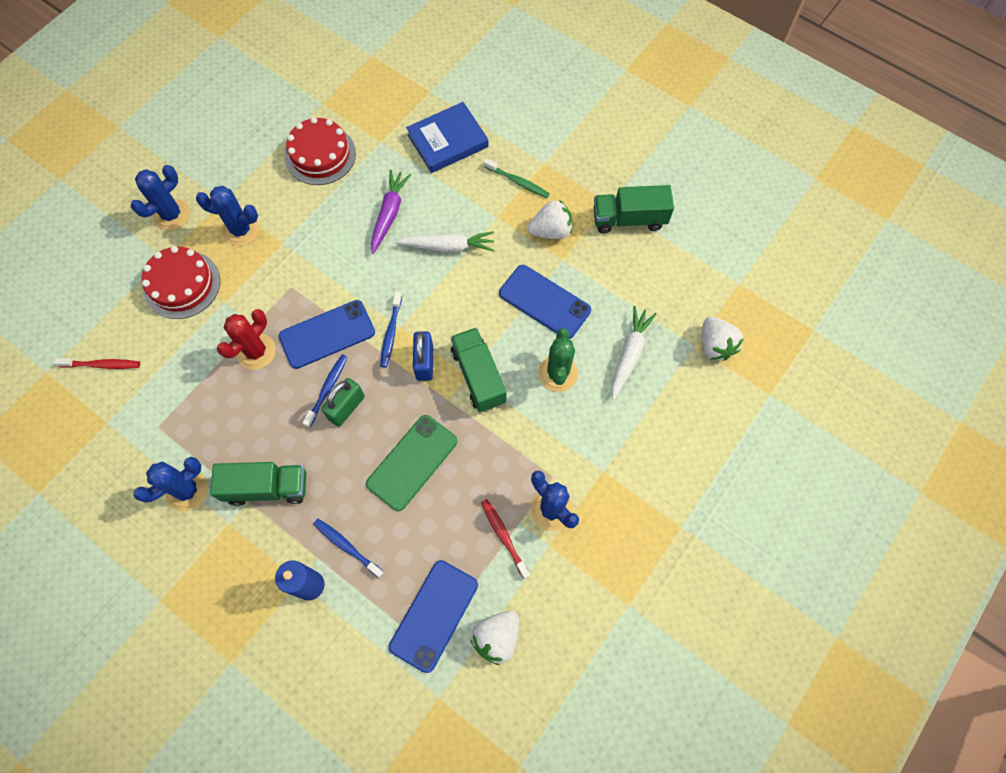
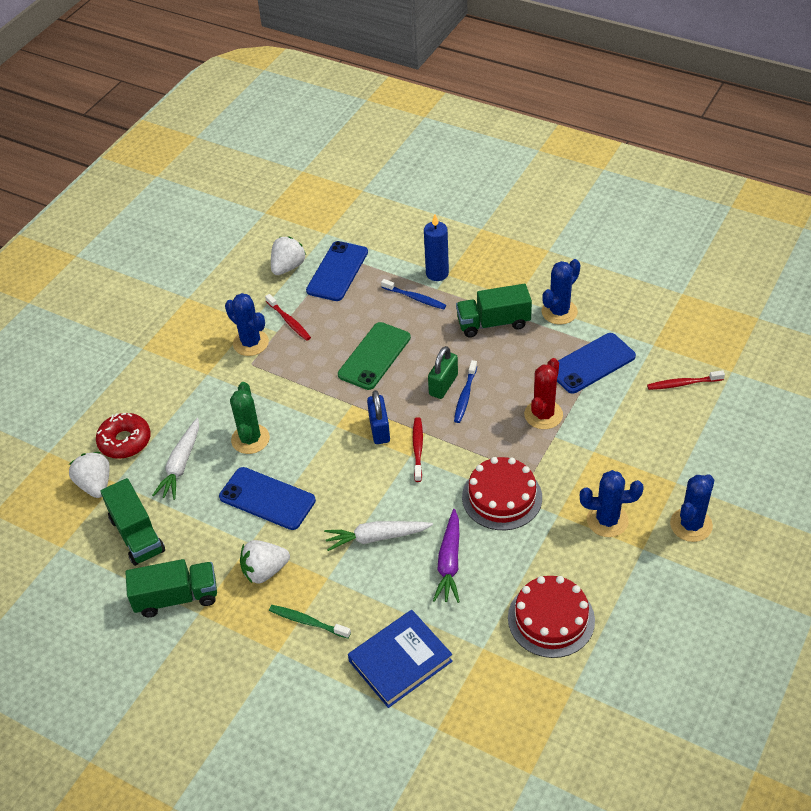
camera: 175 degrees right, 20 degrees down
(182, 284) = (644, 460): red cake -> red cake (502, 497)
(327, 334) = (480, 438): blue phone -> blue phone (591, 363)
(391, 333) = (418, 449): blue toothbrush -> red toothbrush
(478, 376) = (326, 426): green truck -> green truck (137, 535)
(689, 393) = (125, 441): none -> red donut

